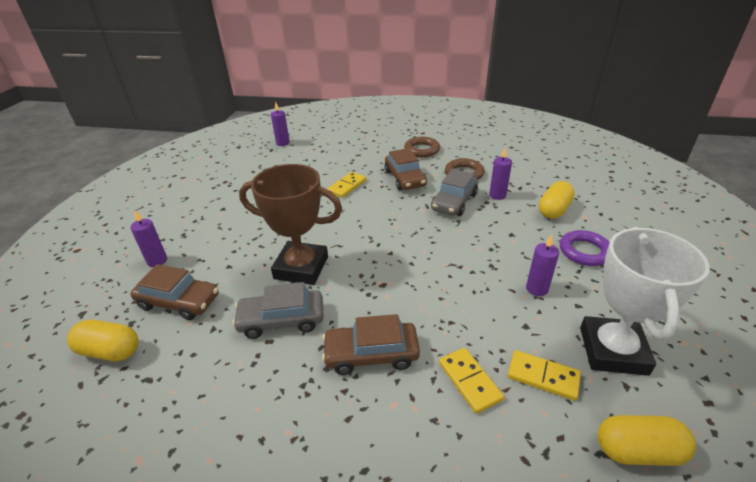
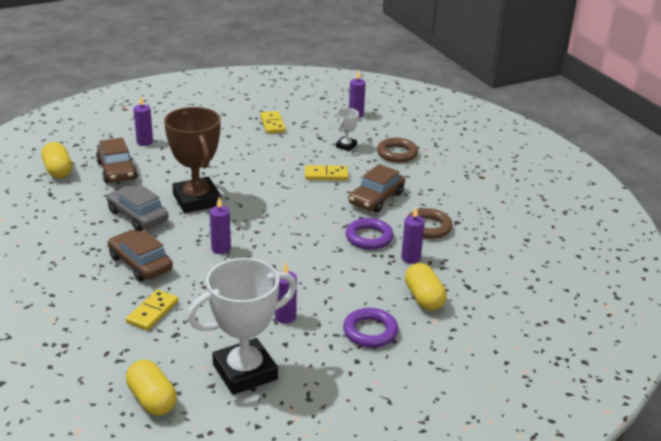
camera: 50 degrees right, 5 degrees down
(319, 163) = (346, 146): none -> white trophy
(397, 285) = (221, 249): none -> purple candle
(422, 150) = (443, 189): brown ring -> brown ring (397, 153)
(454, 202) = (369, 237): grey car -> purple ring
(543, 377) = (185, 343): yellow domino -> yellow domino (272, 124)
(554, 210) = (424, 298): yellow capsule -> yellow capsule turned 75 degrees clockwise

